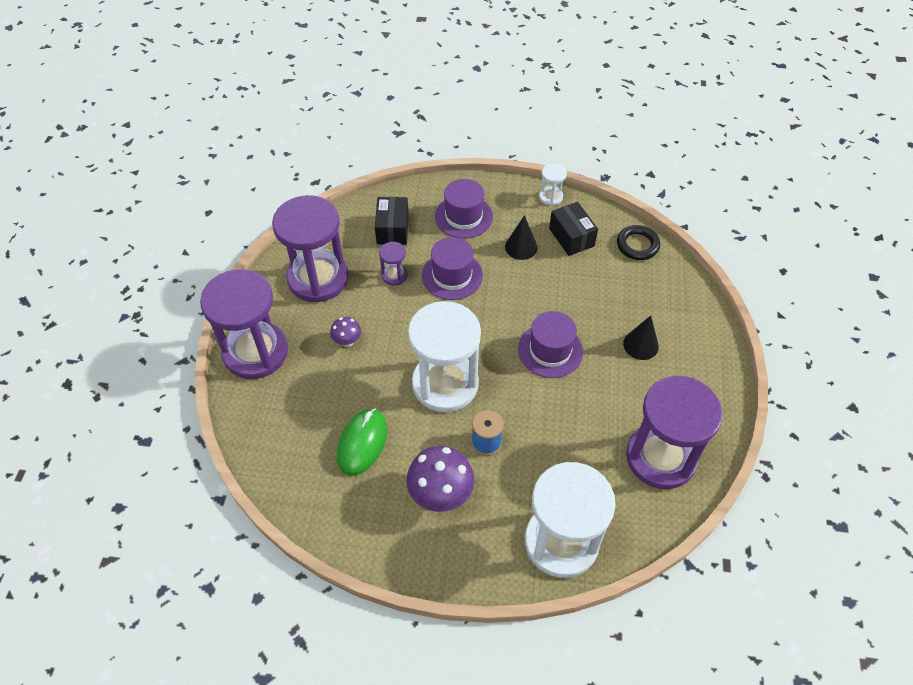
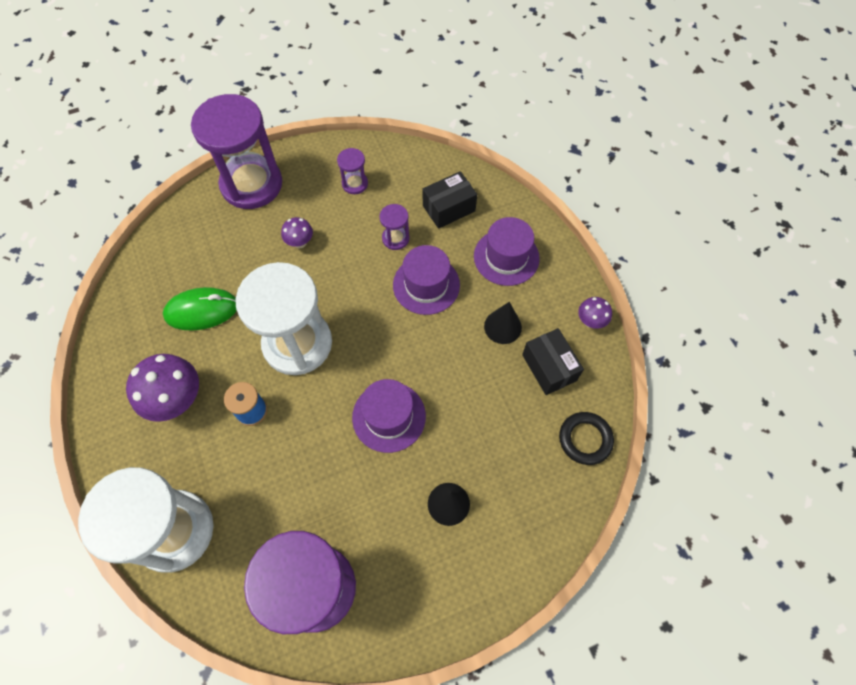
camera: 60 degrees right, 10 degrees up
(318, 278) = (355, 184): purple hourglass -> purple hourglass, size x0.43
(550, 197) = (590, 321): white hourglass -> purple mushroom
(571, 237) = (549, 367): black box -> black box turned 60 degrees counterclockwise

